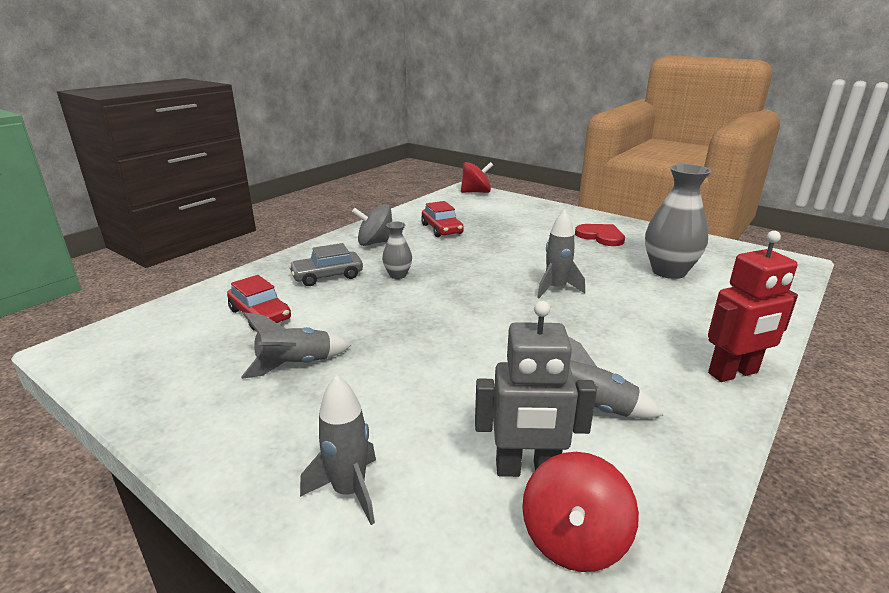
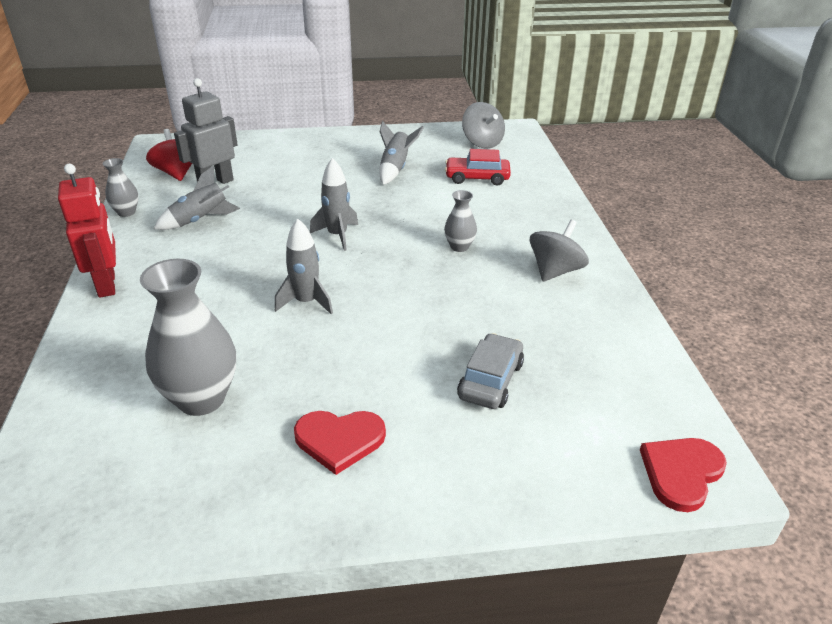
camera: 135 degrees right, 10 degrees up
(149, 349) = (482, 143): none -> grey spinning top
(327, 276) = (506, 219): grey car -> grey car (490, 380)
(349, 491) = (285, 150): grey rocket -> grey rocket (337, 235)
(442, 229) = (541, 331): red car -> none
(476, 192) = (681, 473): red spinning top -> red heart
(696, 479) = (126, 212): none -> grey vase
(733, 373) = (107, 284): red robot -> red robot turned 135 degrees clockwise

